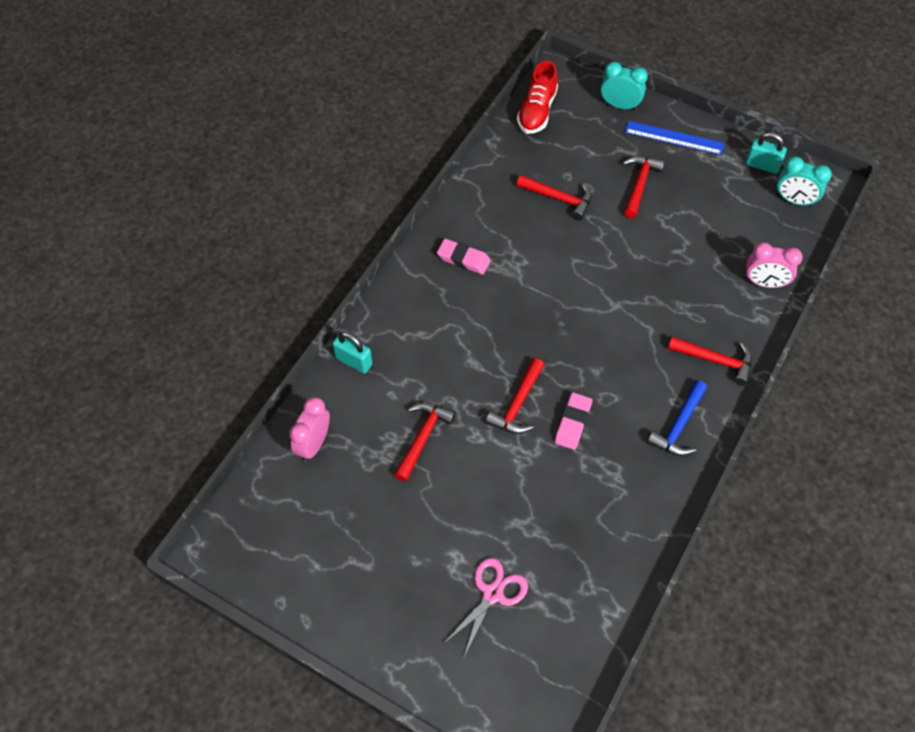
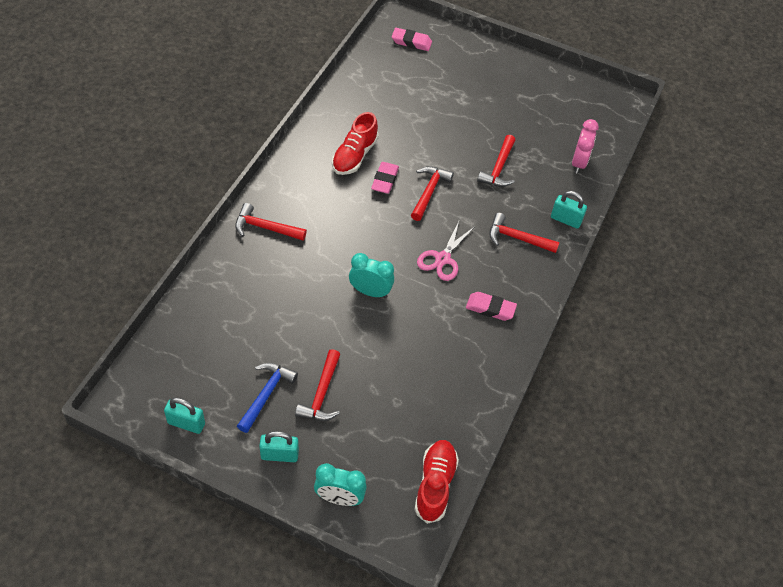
camera: 170 degrees right, 5 degrees down
(492, 594) = (435, 82): pink scissors -> pink scissors (443, 259)
(523, 684) = (411, 42): none -> pink eraser
(558, 198) = (405, 374): red hammer -> red hammer (517, 238)
(612, 461) = (354, 156): none -> red shoe
(674, 138) = (279, 455): blue ruler -> turquoise padlock
(679, 425) = (301, 180): blue hammer -> blue hammer (266, 394)
(764, 283) = (210, 295): pink clock -> none
(794, 200) = (161, 382): turquoise clock -> turquoise clock (370, 291)

